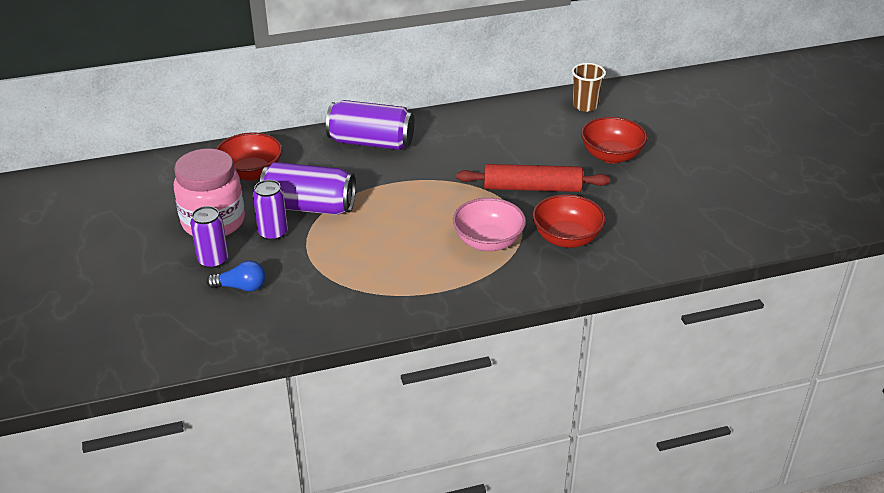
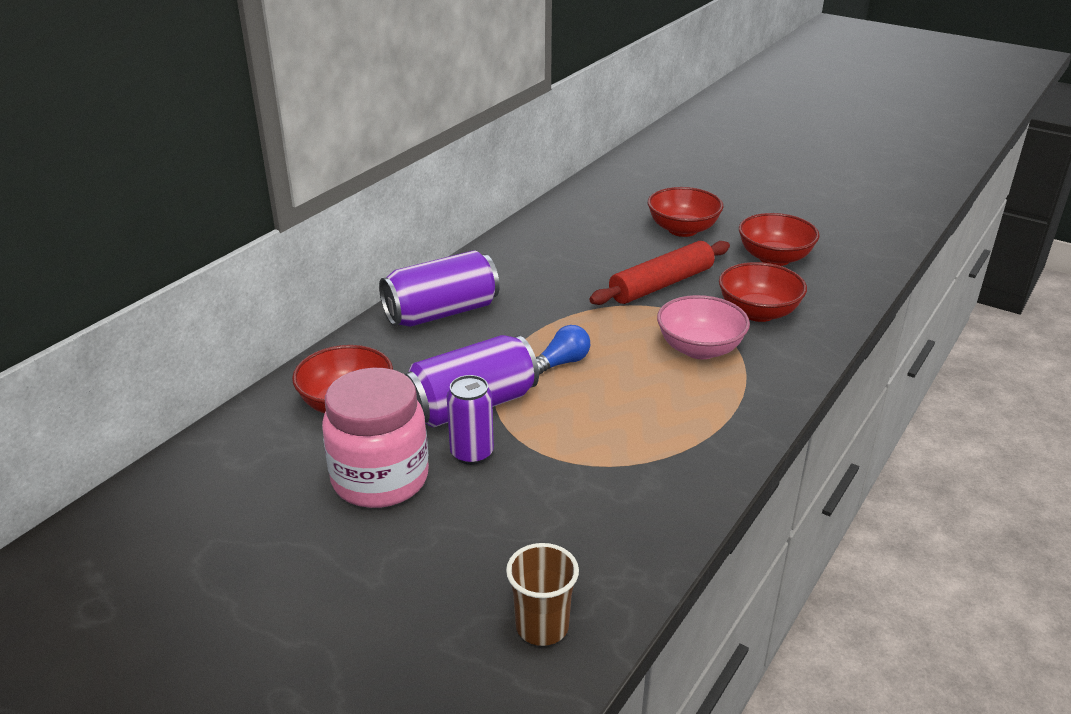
camera: 40 degrees left, 5 degrees down
(213, 260) = (445, 521): purple can -> none
(241, 287) = (524, 531): blue light bulb -> blue light bulb (561, 363)
(585, 105) = (596, 199): brown cup -> brown cup (542, 627)
(644, 207) = (774, 258): none -> red bowl

